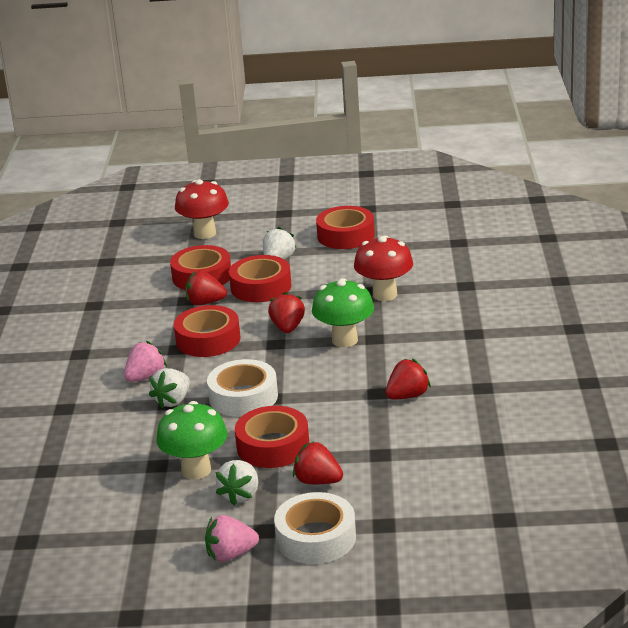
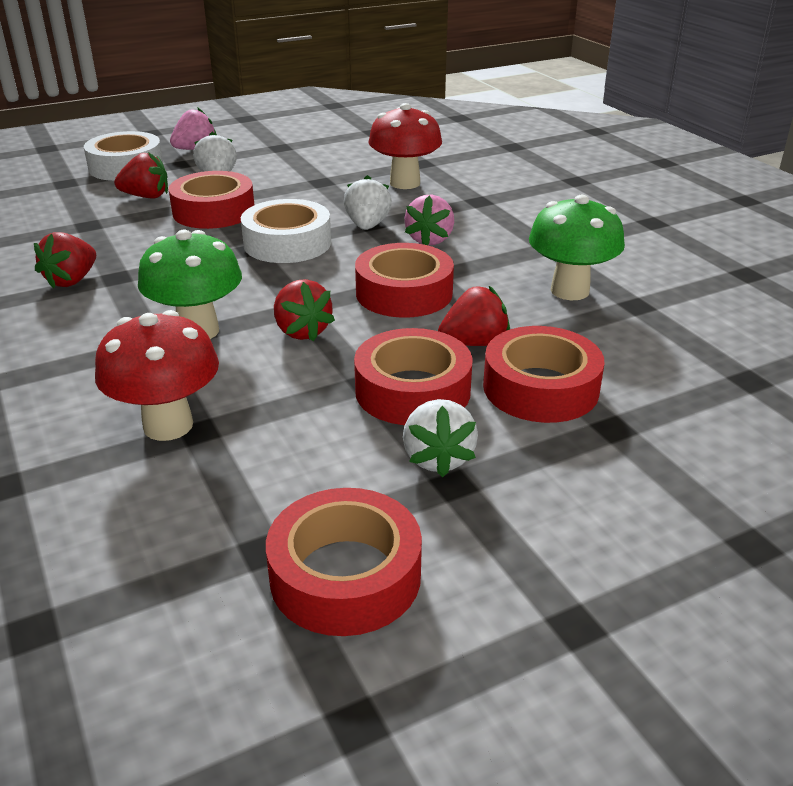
camera: 150 degrees right, 5 degrees up
(196, 470) = (277, 184): green mushroom -> green mushroom (569, 291)
(205, 233) = (673, 494): red mushroom -> red mushroom (405, 183)

